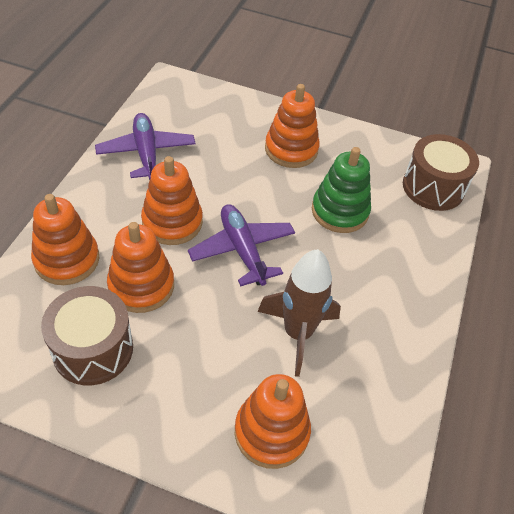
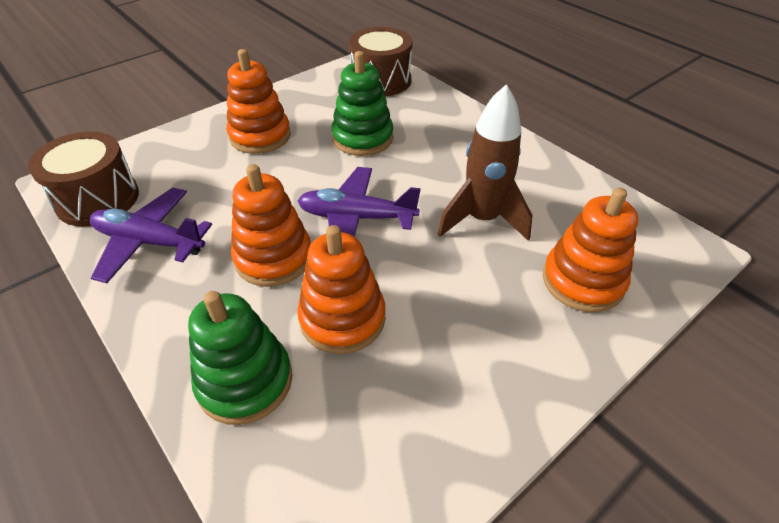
camera: 55 degrees left, 5 degrees down
(67, 259) = (245, 381): orange stacking toy -> green stacking toy
(93, 349) = (403, 400): brown drum -> brown drum (97, 199)

